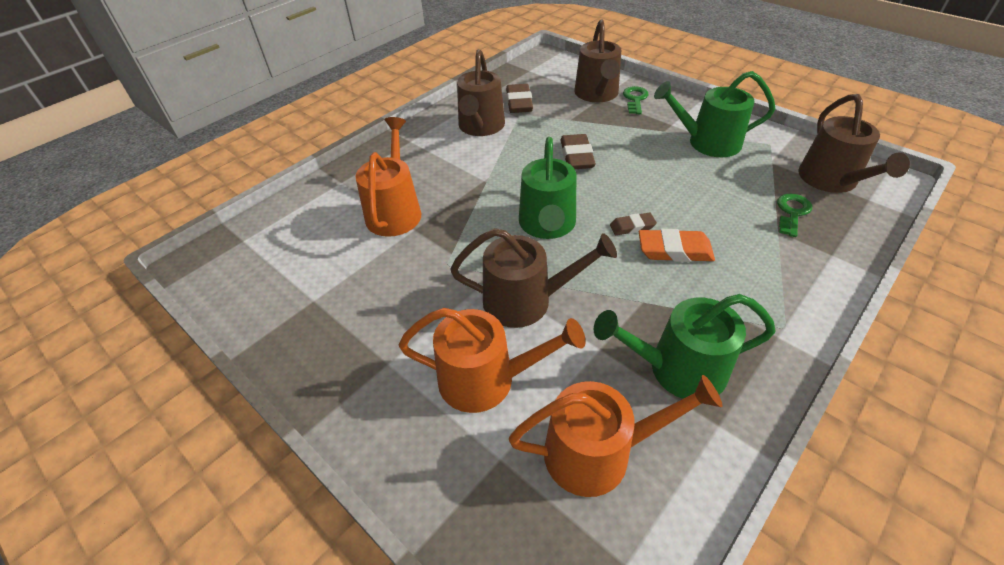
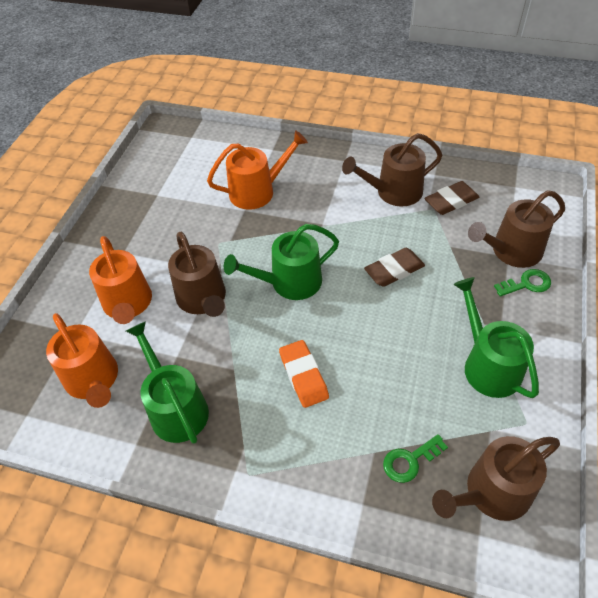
camera: 65 degrees right, 5 degrees up
(632, 226) = (318, 338): brown eraser -> none
(792, 212) = (410, 460): green key -> green key turned 150 degrees clockwise

